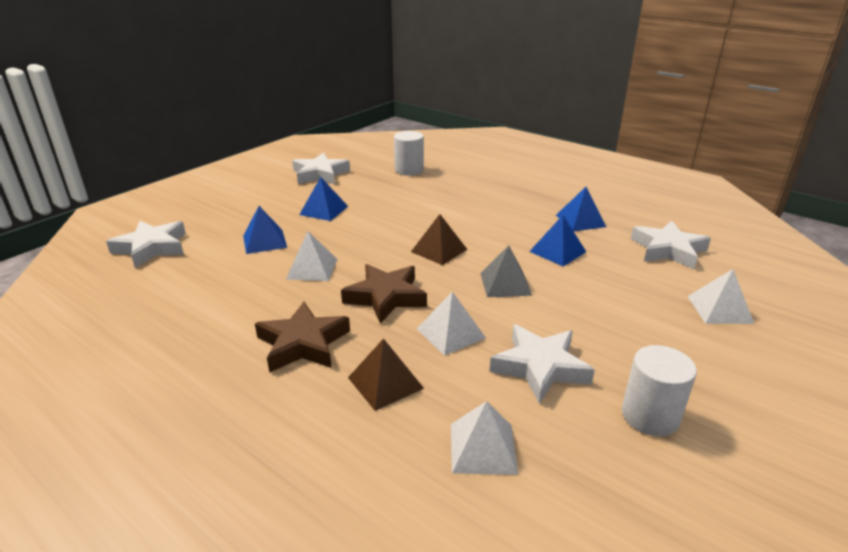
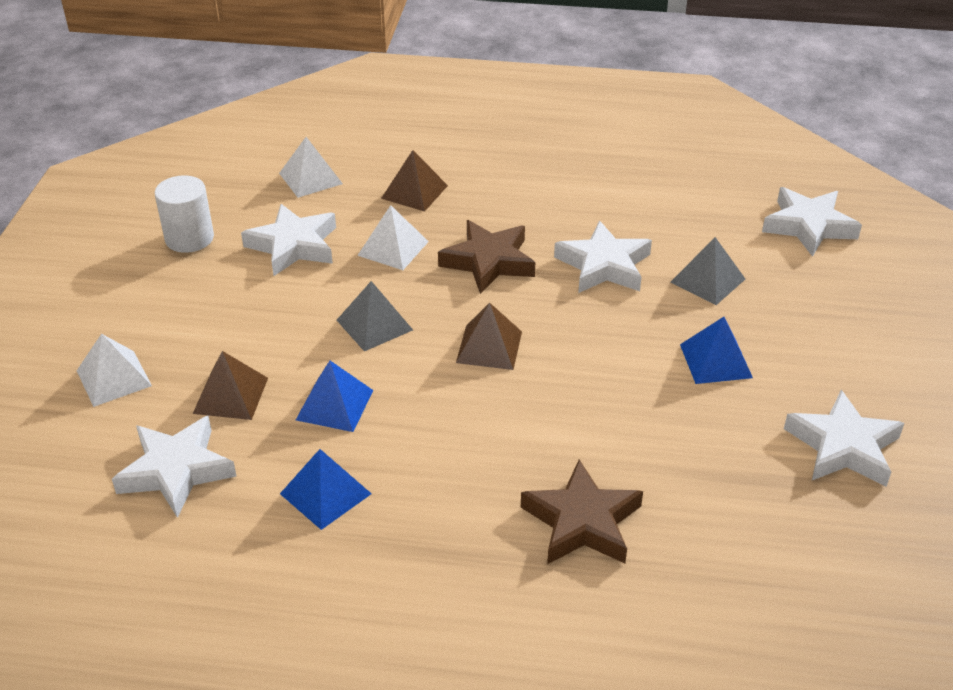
camera: 150 degrees right, 10 degrees up
(264, 241) = (708, 280): blue pyramid -> grey pyramid
(303, 343) = (513, 195): brown star -> brown star (582, 522)
(312, 268) = (603, 265): white pyramid -> white star
(409, 170) = (717, 531): white cylinder -> none
(627, 274) = (231, 395): none -> brown pyramid

